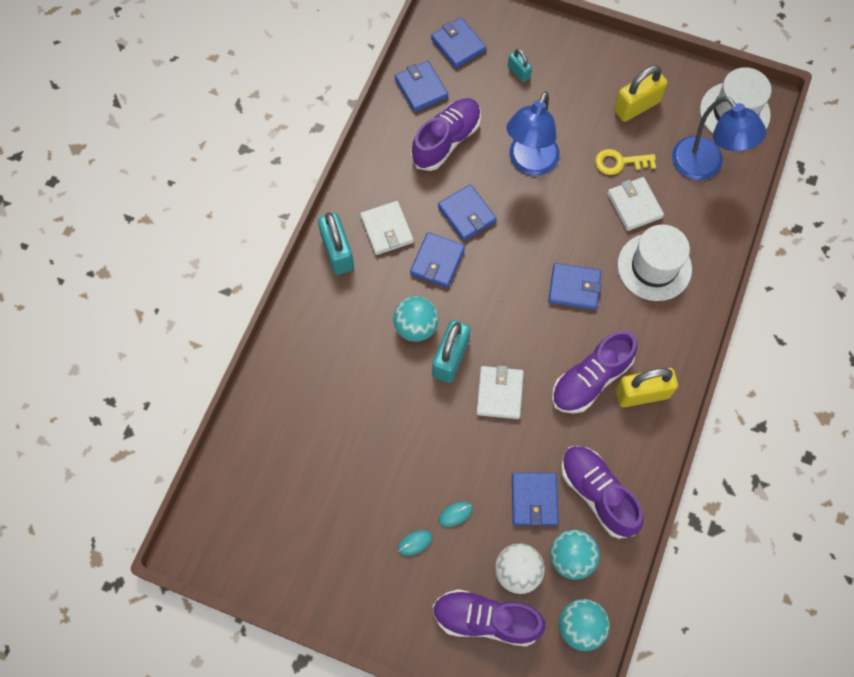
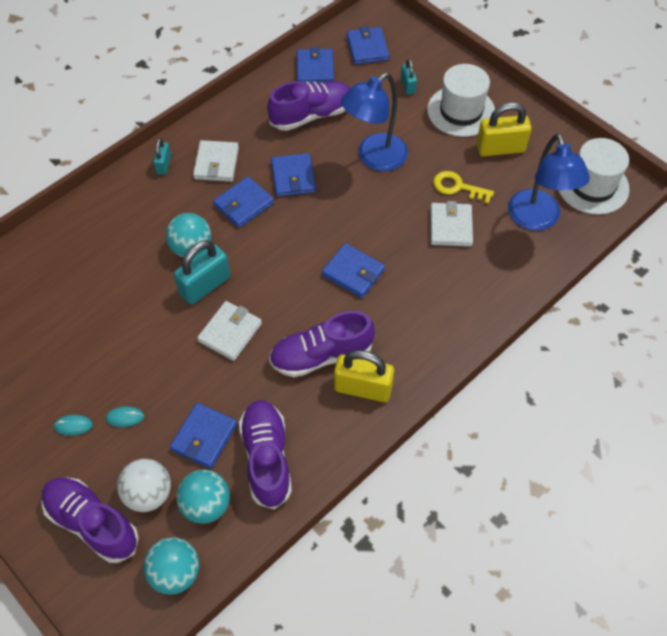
camera: 25 degrees right, 10 degrees down
(337, 252) = (163, 165): turquoise padlock -> turquoise padlock, size x0.55
(654, 267) = (439, 284): white hat -> white hat (461, 111)

